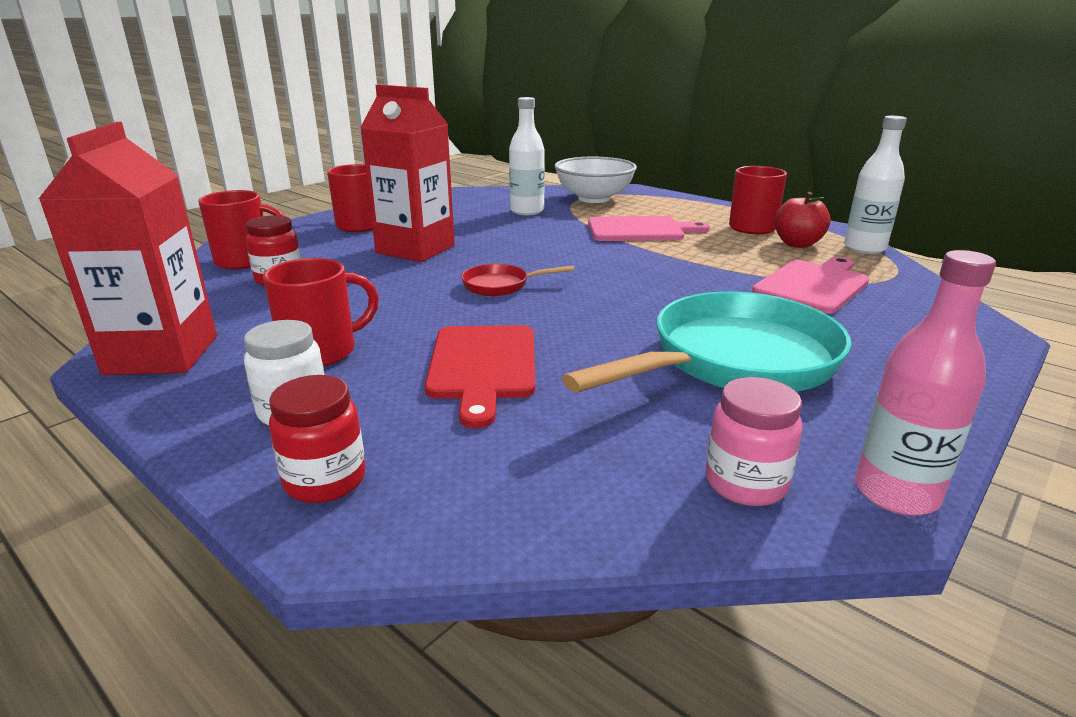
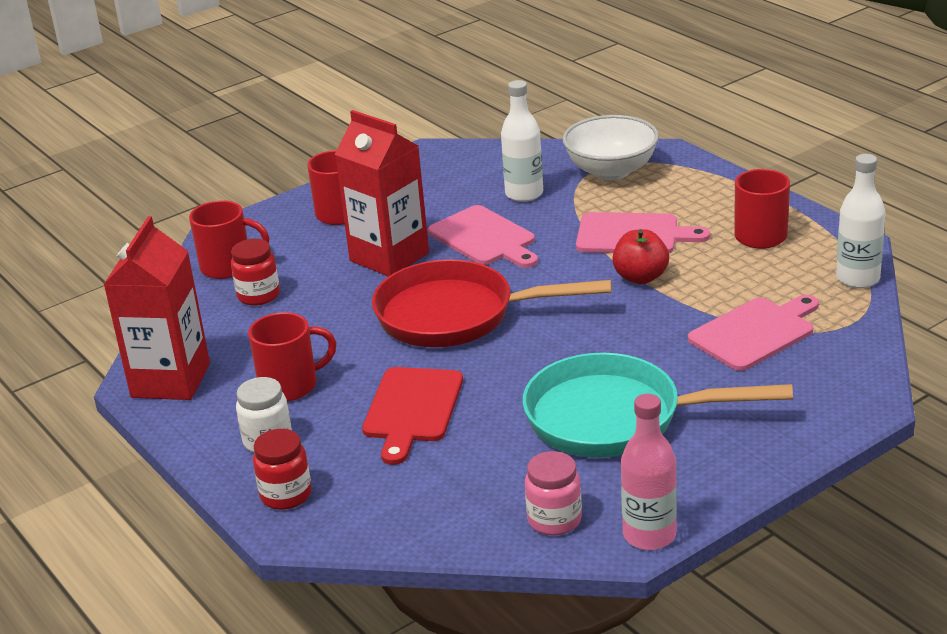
camera: 15 degrees right, 5 degrees up
(501, 285) = (456, 315): red pan -> red pan, size x2.24
(504, 235) = (484, 238): none -> pink cutting board
(734, 361) = (615, 418): turquoise pan -> turquoise pan turned 150 degrees counterclockwise
(797, 244) = (789, 268): red apple -> red apple (640, 277)

